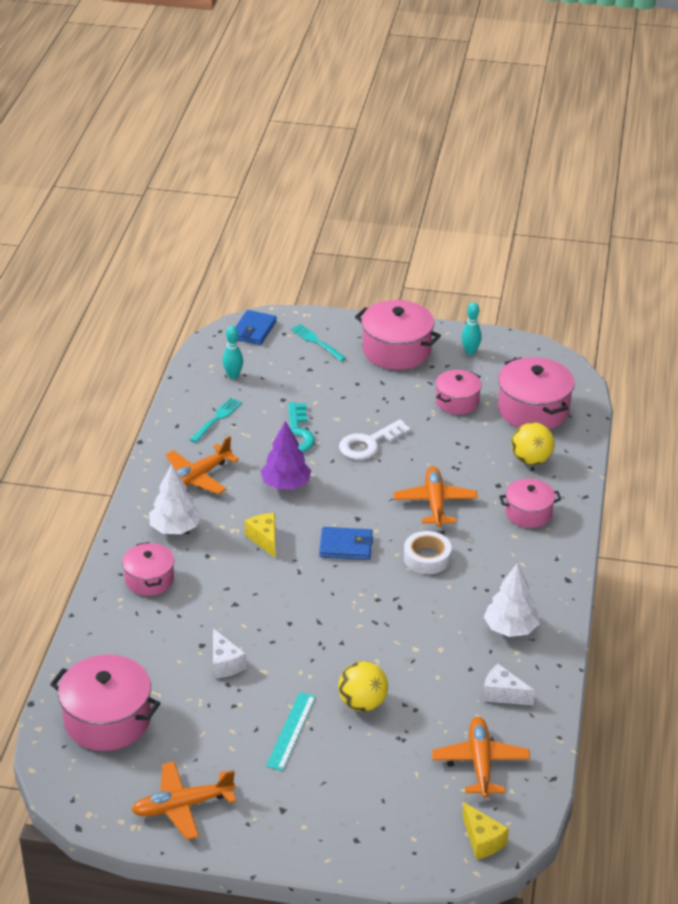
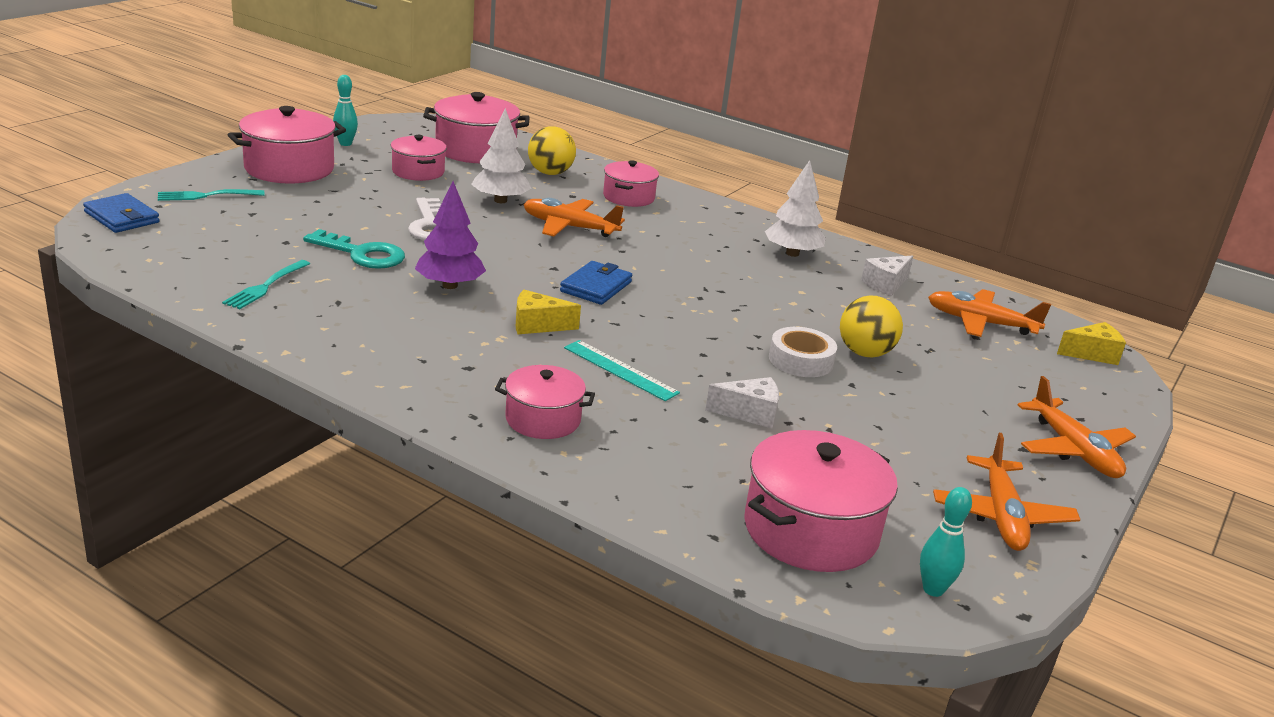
camera: 70 degrees left, 10 degrees down
(175, 528) = (456, 373): white tree -> white tree (500, 200)
(197, 478) = (369, 331): orange plane -> orange plane (1074, 450)
(217, 419) = (266, 286): turquoise fork -> turquoise fork turned 120 degrees counterclockwise
(233, 376) = (194, 253): turquoise bowling pin -> turquoise bowling pin (933, 589)
(291, 731) = (891, 406): turquoise ruler -> turquoise ruler (620, 370)
(427, 558) = (654, 256): white tape -> white tape (801, 360)

